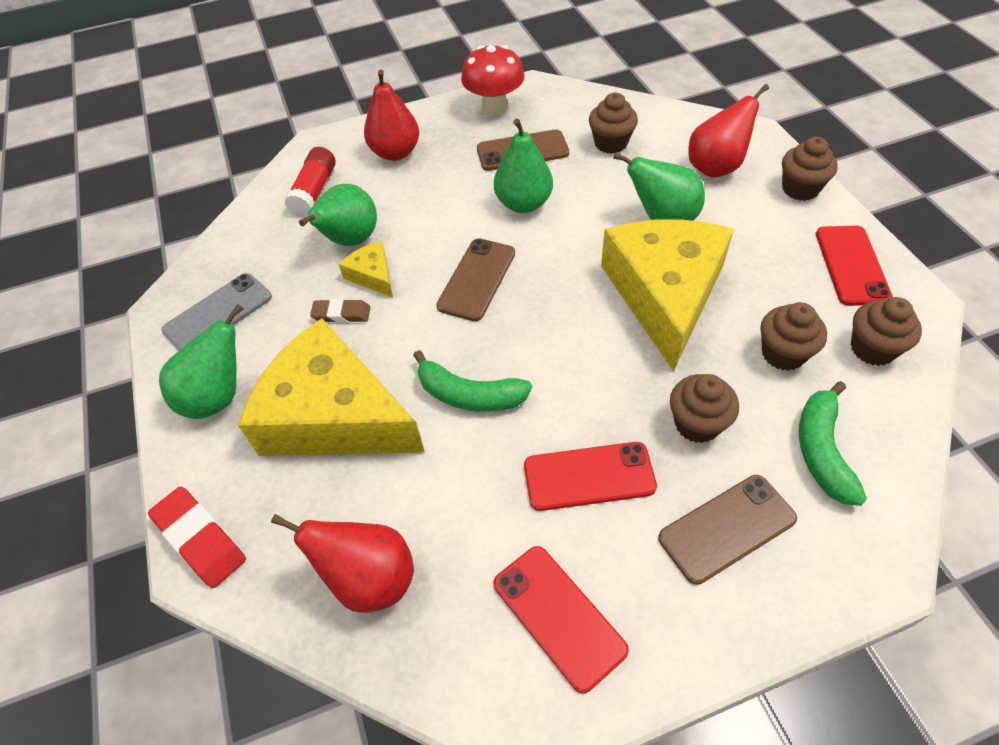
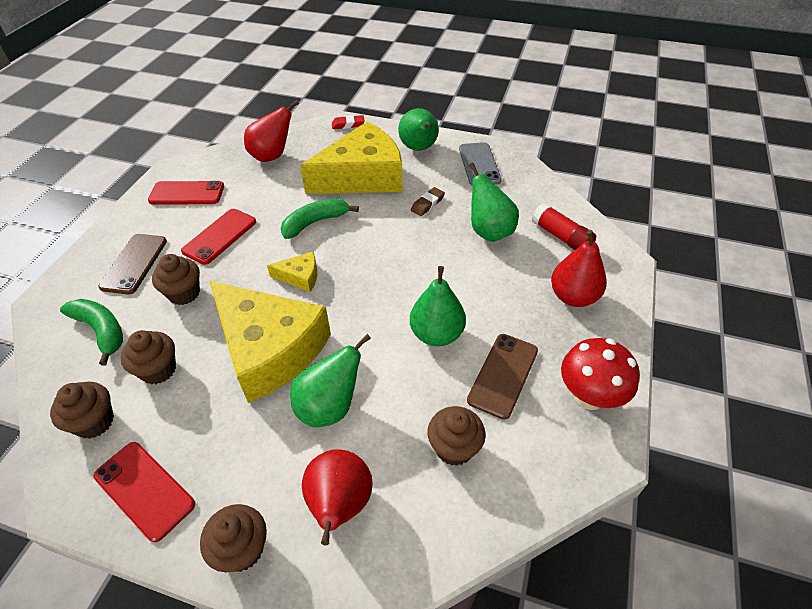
camera: 125 degrees right, 5 degrees down
(200, 539) = (348, 125): red eraser -> red eraser, size x0.64
(372, 275) = (446, 228): yellow cheese -> yellow cheese (300, 277)
(477, 279) = (390, 268): brown phone -> none

